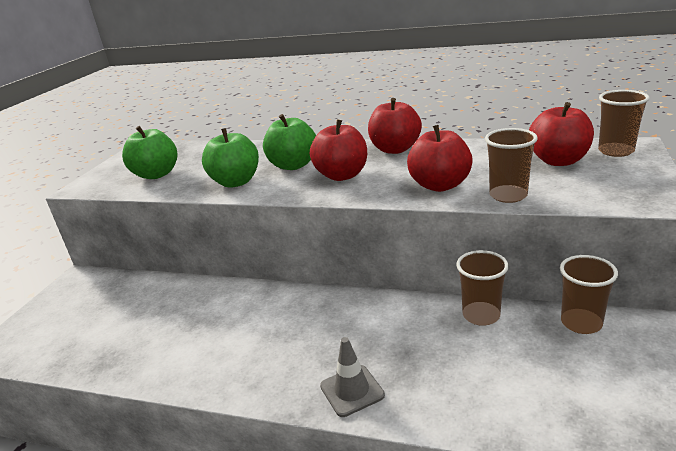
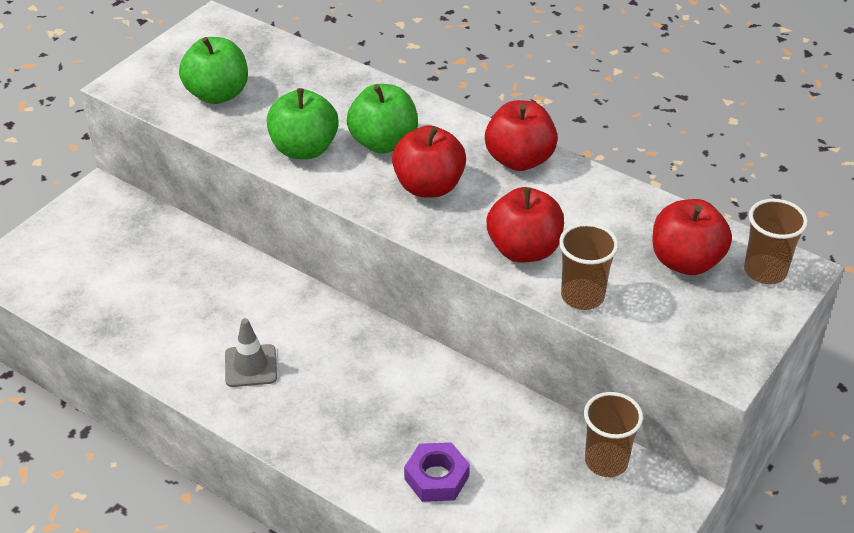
camera: 15 degrees right, 15 degrees up
(352, 390) = (334, 449): grey traffic cone -> grey traffic cone (251, 366)
(457, 383) = (436, 478): none -> purple nut
(481, 315) = (512, 414): brown cup -> none

